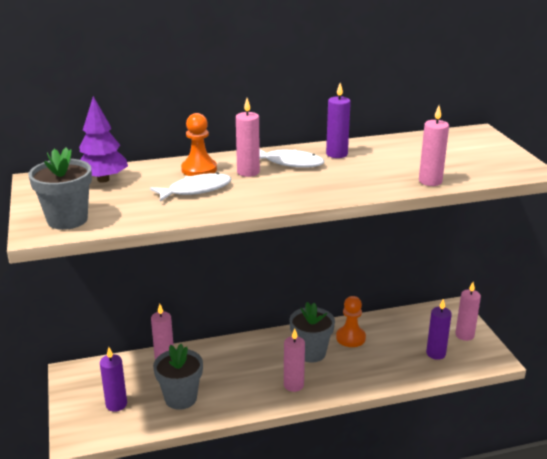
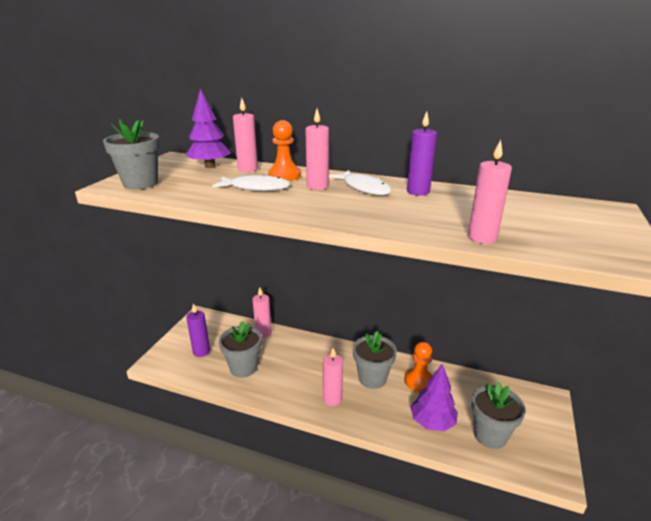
camera: 35 degrees right, 0 degrees up
(388, 364) = (432, 422): none -> purple tree
(435, 353) = (490, 435): purple candle -> grey flower pot
(464, 335) = (538, 431): pink candle -> pink candle (248, 169)

